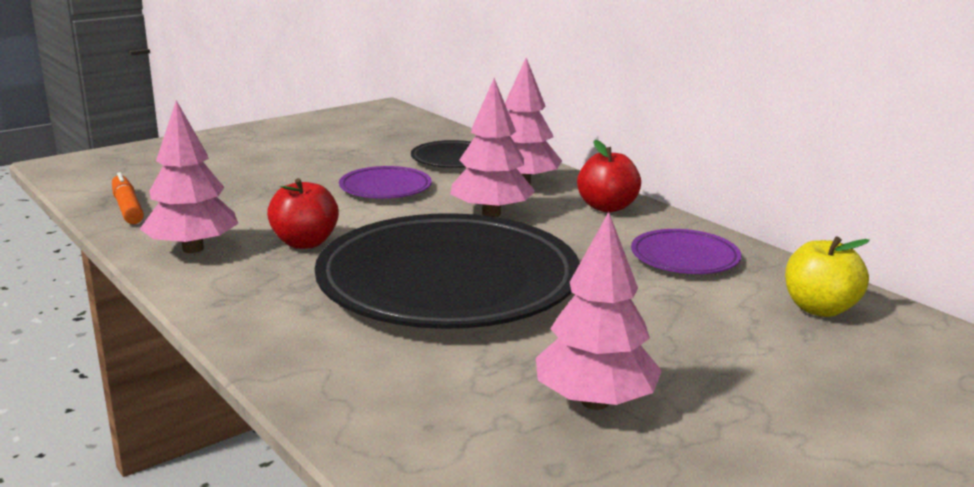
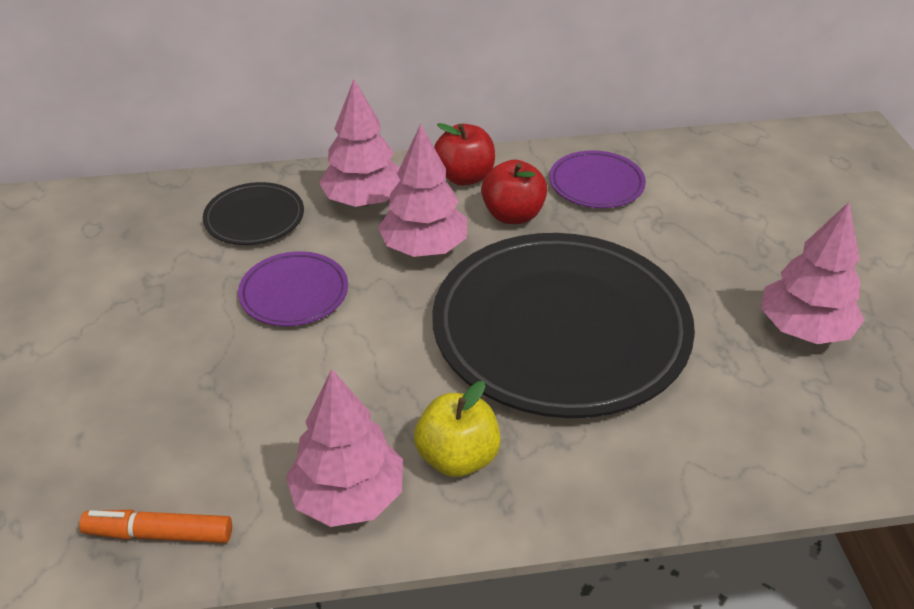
camera: 60 degrees left, 20 degrees up
(305, 243) = (400, 399): red apple -> red apple (513, 215)
(819, 309) = (717, 166): yellow apple -> yellow apple (457, 457)

